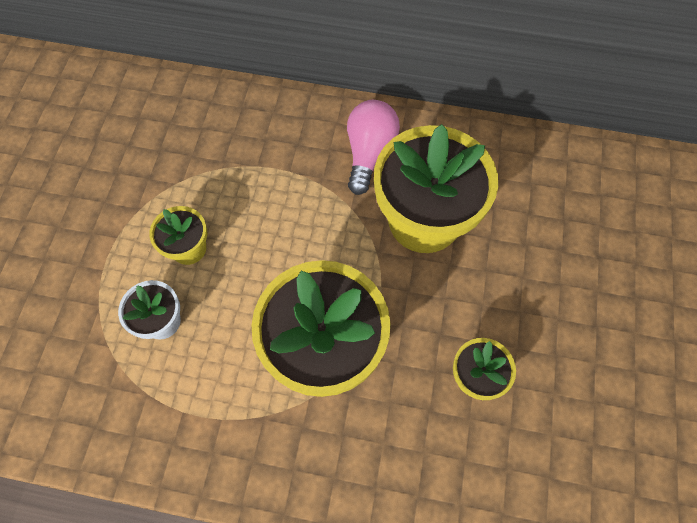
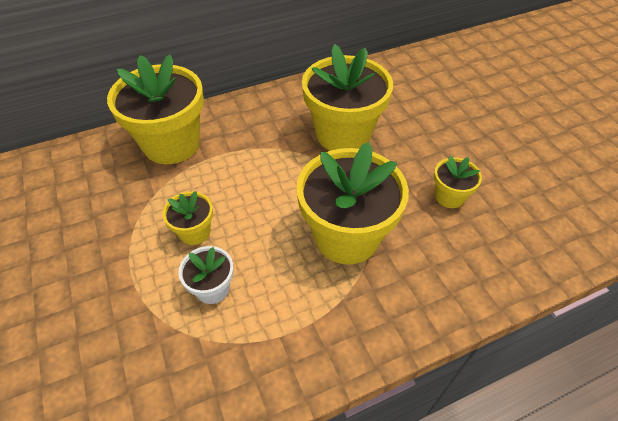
camera: 35 degrees left, 15 degrees down
(238, 127) = (171, 144): none -> yellow flower pot
(369, 153) = (276, 117): pink light bulb -> none

